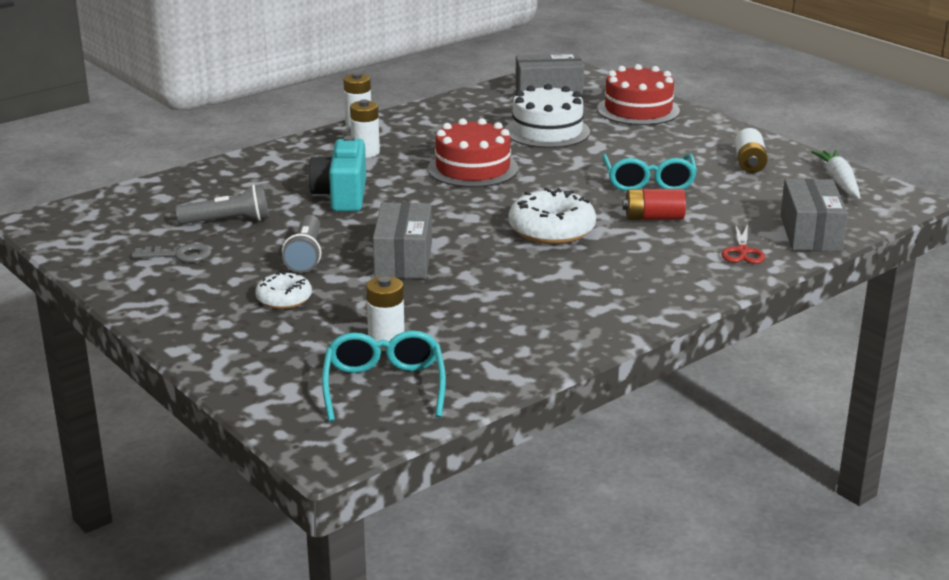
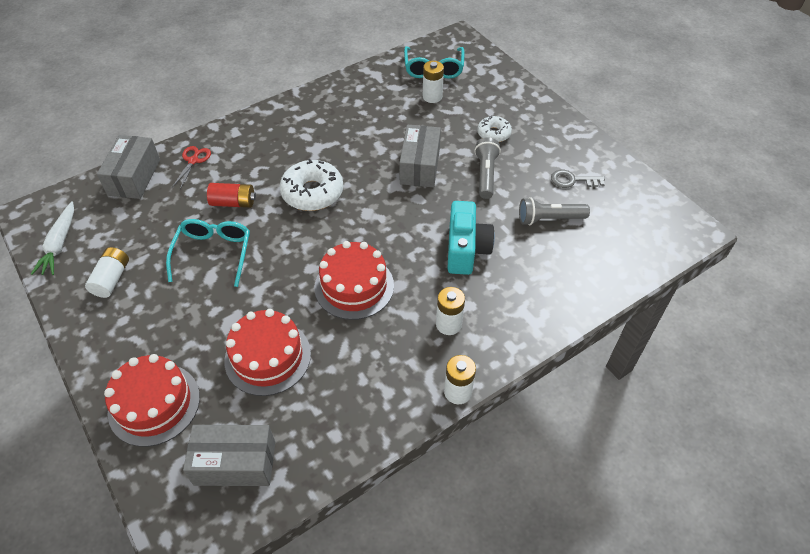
camera: 175 degrees left, 25 degrees up
(547, 131) = (268, 357): white cake -> red cake

